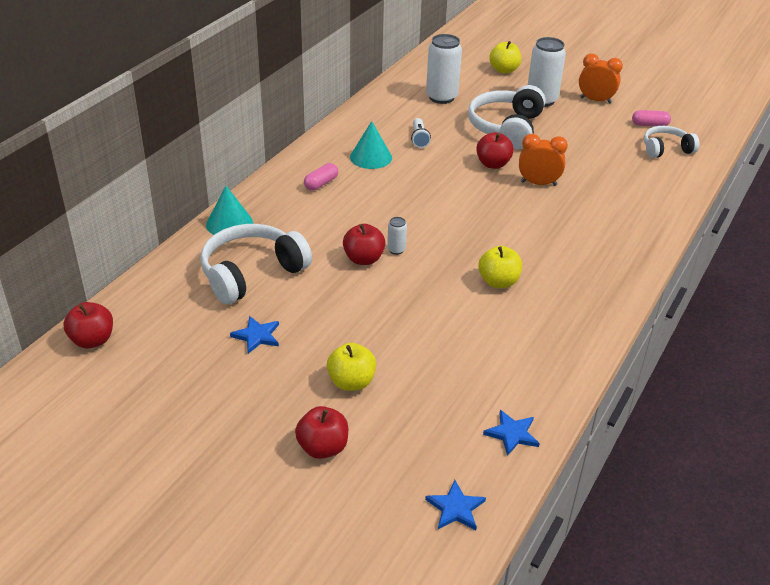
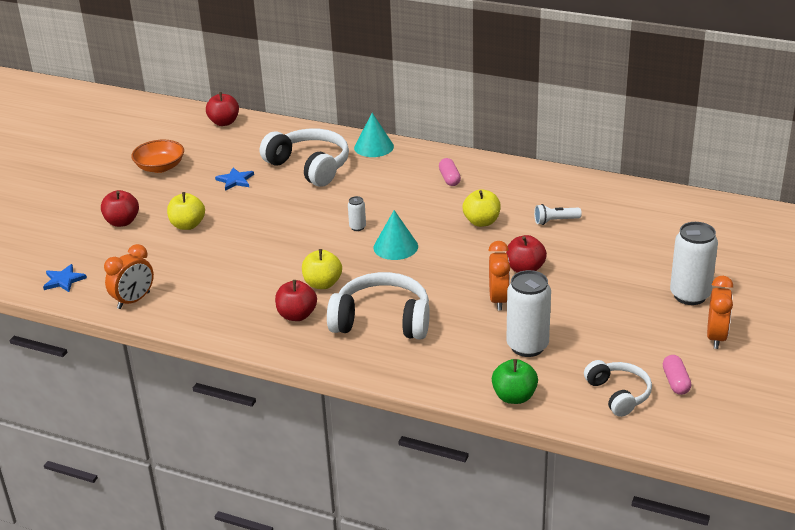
camera: 85 degrees right, 5 degrees down
(187, 408) = (160, 167): none -> orange bowl
(321, 183) = (449, 178): pink capsule -> pink capsule turned 45 degrees clockwise
(363, 259) = (340, 213): red apple -> red apple (297, 315)
(371, 157) = (506, 198): turquoise cone -> turquoise cone (395, 247)
(441, 97) = (654, 227): white can -> white can (527, 346)
(504, 70) = (752, 264): yellow apple -> yellow apple (481, 222)
(506, 128) = (607, 273): white headphones -> white headphones (382, 321)
(512, 434) = (134, 300): blue star -> orange clock
(673, 194) = (514, 397): none -> green apple

